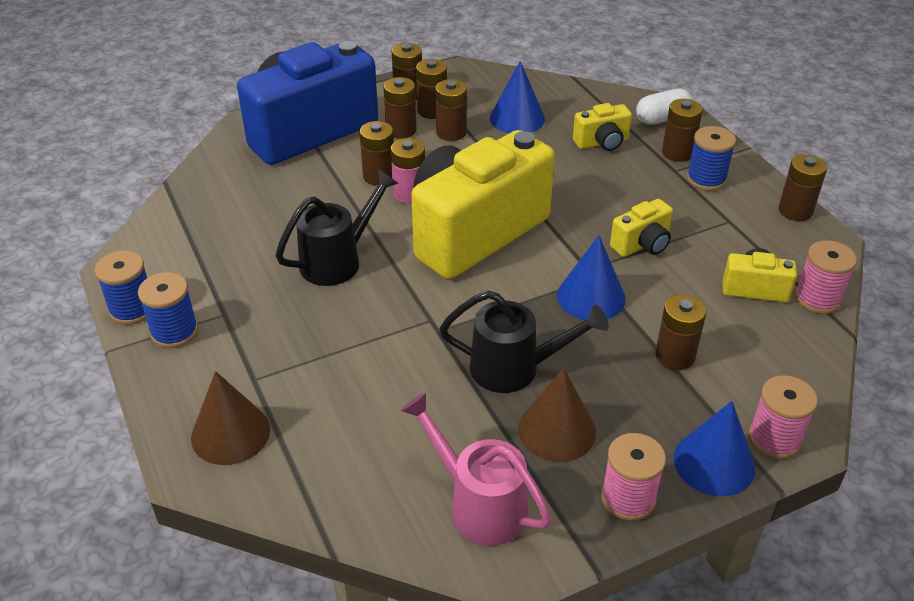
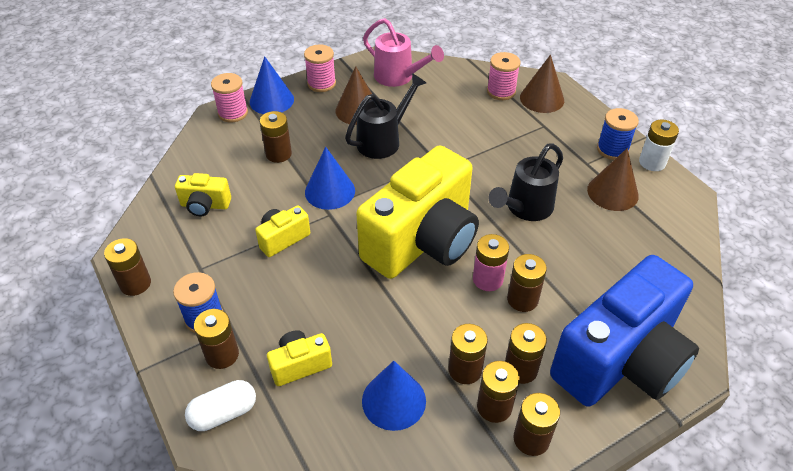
camera: 175 degrees right, 5 degrees up
(132, 309) = (652, 162): blue spool -> white battery
(215, 273) = (612, 192): none -> brown cone
(515, 369) = (383, 140): black watering can -> black watering can turned 135 degrees clockwise
(817, 298) = (161, 200): pink spool -> pink spool (501, 91)

